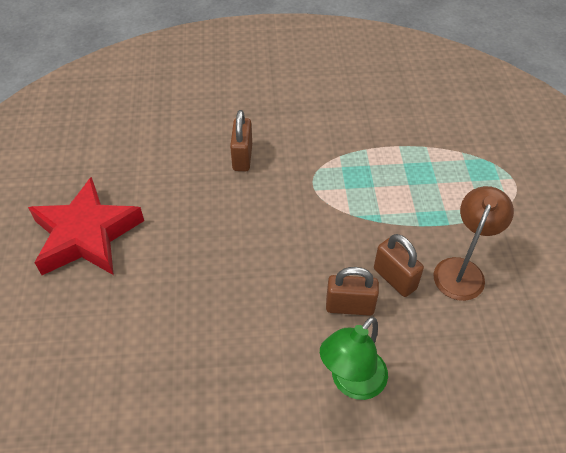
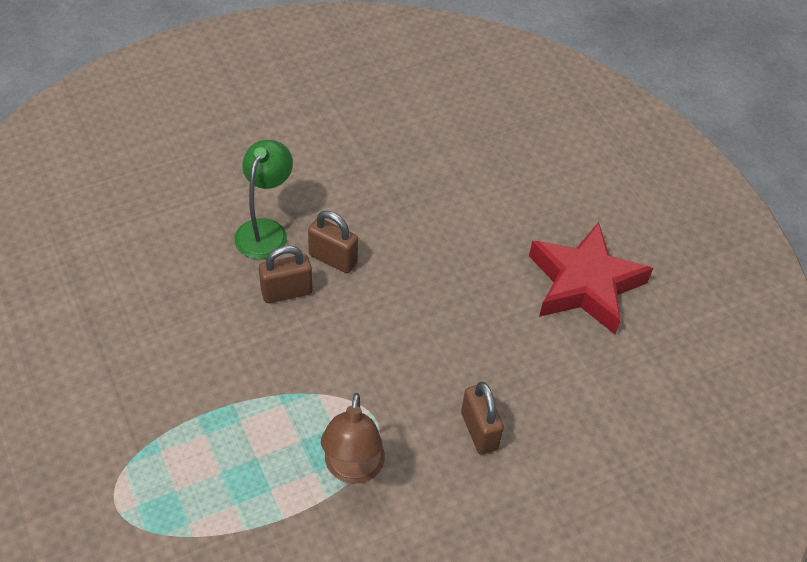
camera: 155 degrees right, 0 degrees up
(394, 279) = (248, 332): brown padlock -> brown padlock (333, 259)
(462, 270) = (176, 363): brown lamp -> brown lamp (353, 469)

